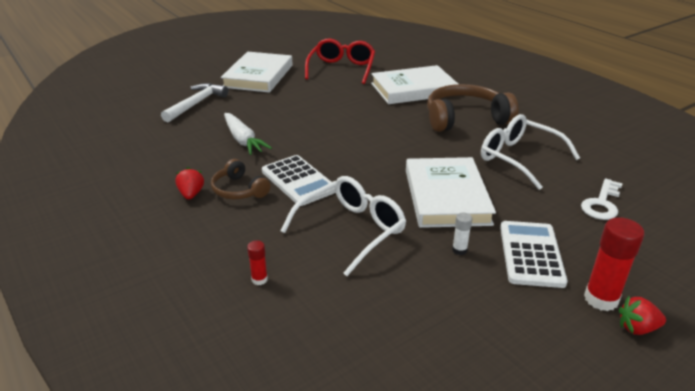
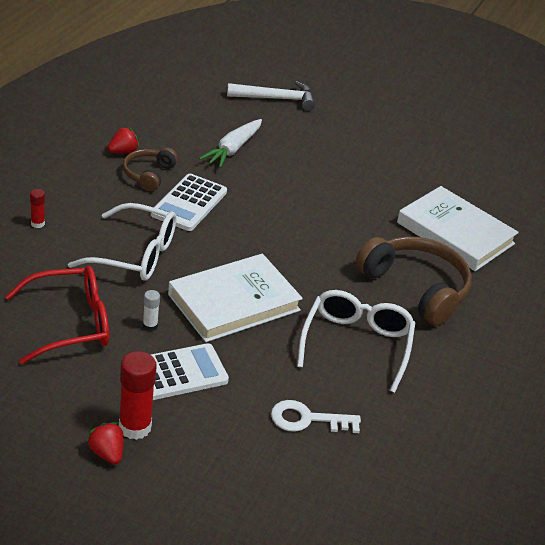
camera: 55 degrees right, 5 degrees up
(258, 76) = (375, 115): white book -> none
(342, 69) = (454, 167): red glasses -> red glasses (71, 323)

